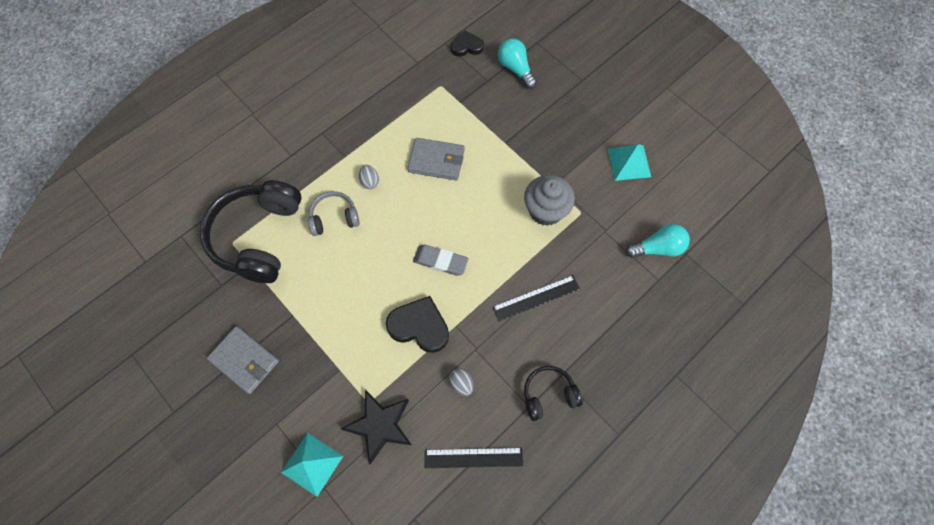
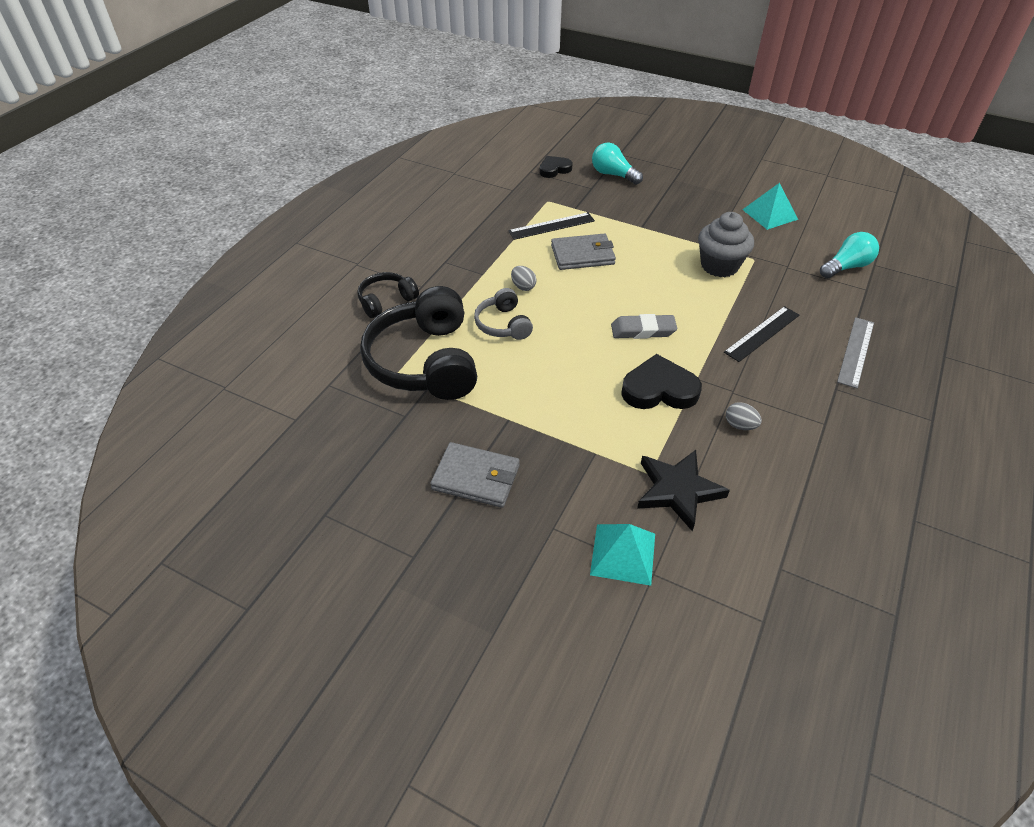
camera: 20 degrees left, 20 degrees down
(334, 218) = (503, 324): grey headphones -> grey headphones turned 75 degrees counterclockwise
(473, 458) = (802, 487): black ruler -> black ruler (551, 226)
(548, 395) = (837, 408): black headphones -> black headphones (386, 301)
(602, 344) = (855, 351): none -> grey ruler

